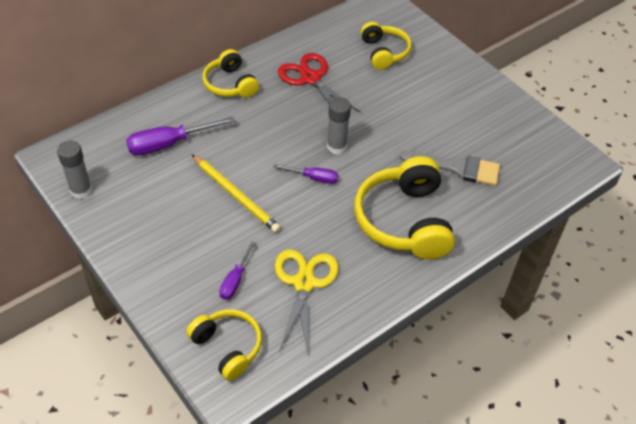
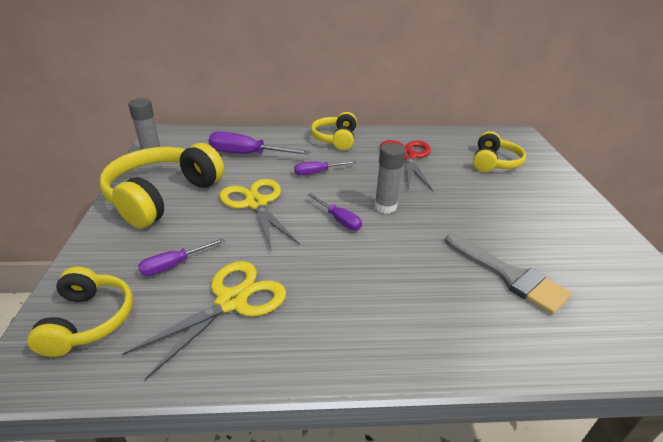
camera: 35 degrees right, 15 degrees down
(235, 195) = (256, 203): yellow pencil -> yellow scissors
(253, 135) = (317, 172): none -> purple screwdriver
(404, 220) = (401, 297): yellow headphones -> yellow headphones (163, 196)

